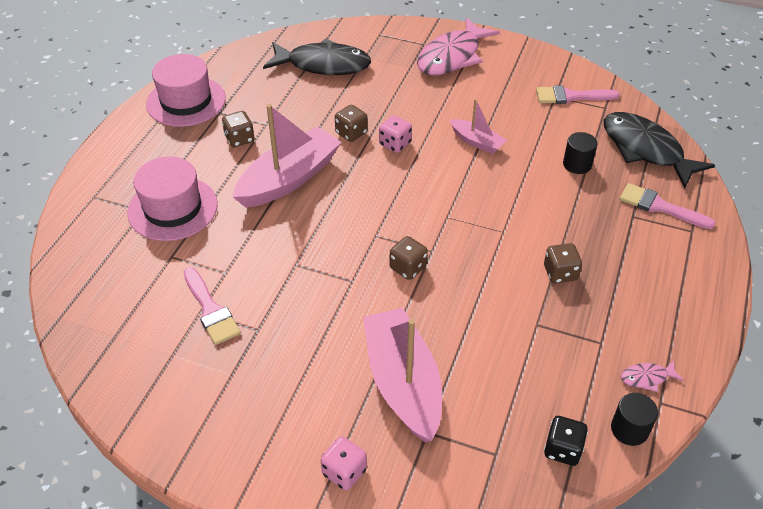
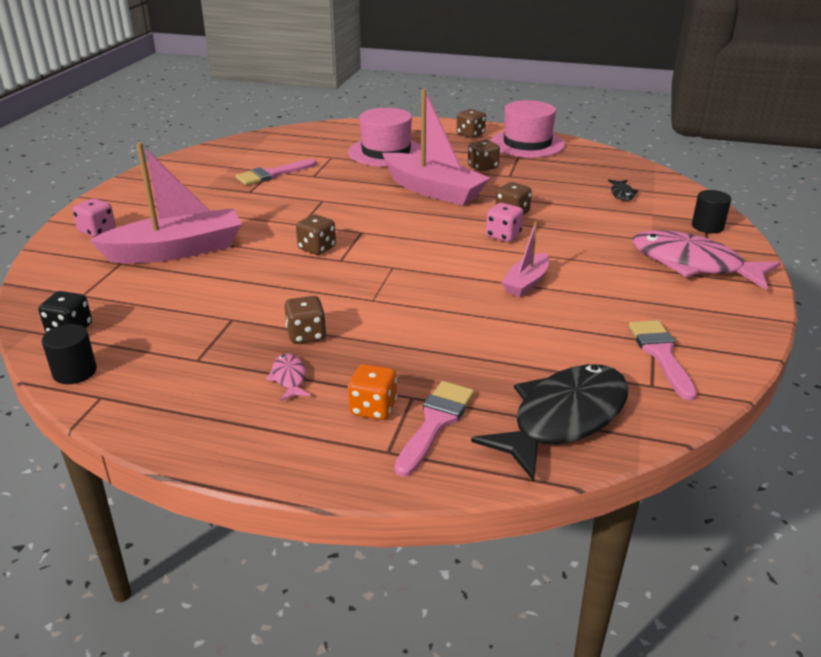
camera: 85 degrees right, 15 degrees down
(143, 138) = (470, 134): none -> brown dice
(323, 65) = (622, 194): black fish -> black fish, size x0.42
(577, 164) = (507, 354): black cylinder -> black cylinder (707, 226)
(647, 378) = (138, 389): pink fish -> pink fish (289, 378)
(649, 236) = (373, 408): none -> orange dice

